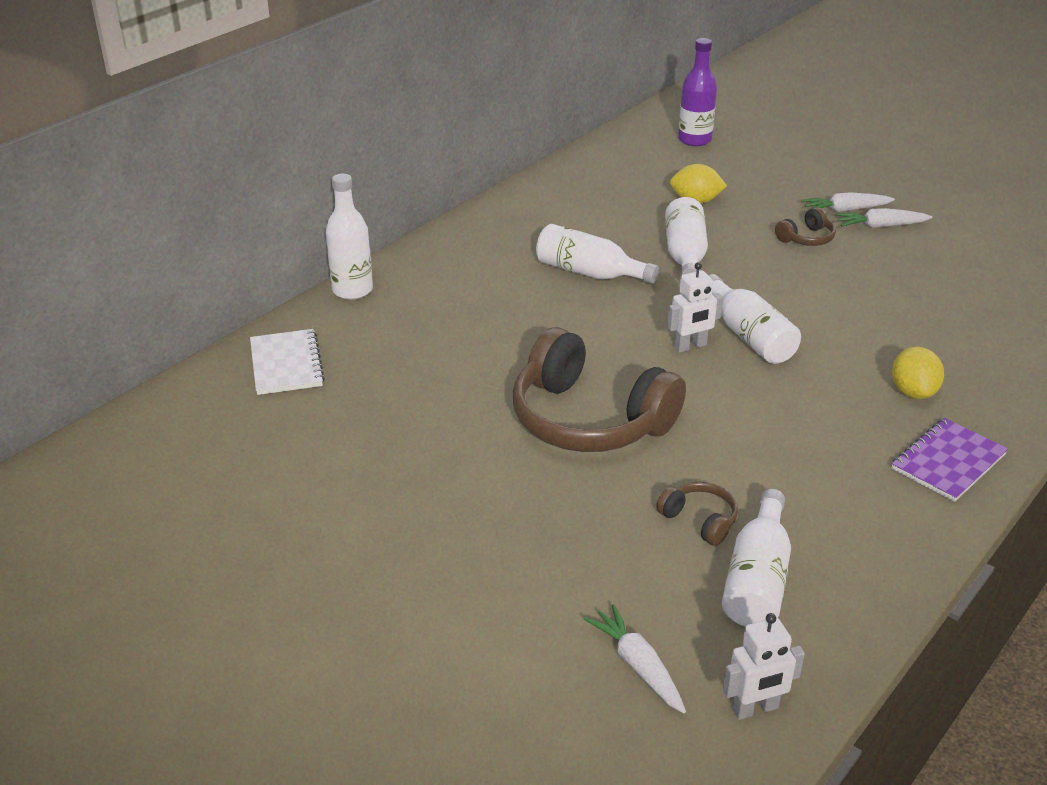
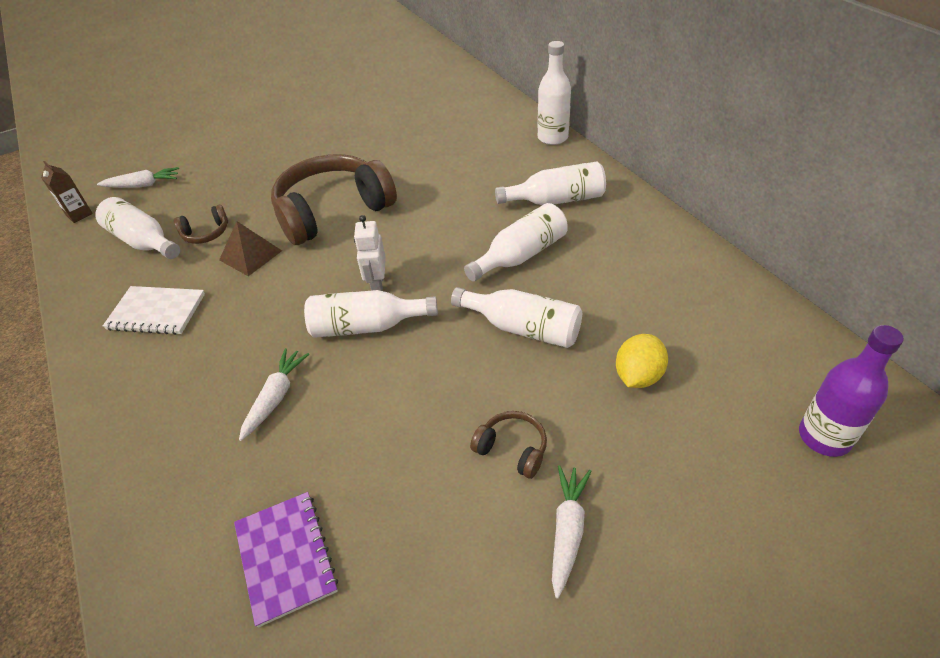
camera: 115 degrees right, 10 degrees up
(286, 364) = (476, 108): white notebook -> white notebook (156, 312)
(485, 268) = (556, 200): none -> white bottle
(711, 458) = (250, 255): none -> brown pyramid
(755, 709) = (79, 214): white robot -> brown carton
(806, 238) = (512, 449): brown headphones -> brown headphones turned 135 degrees clockwise
(880, 226) = (509, 553): white carrot -> white carrot (276, 397)
(913, 392) = (214, 407): yellow lemon -> none
(948, 462) = (127, 385): purple notebook -> purple notebook (285, 557)

